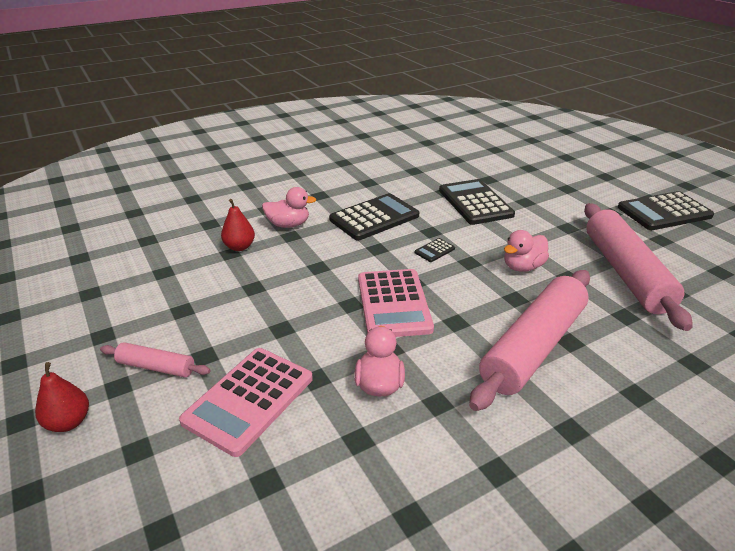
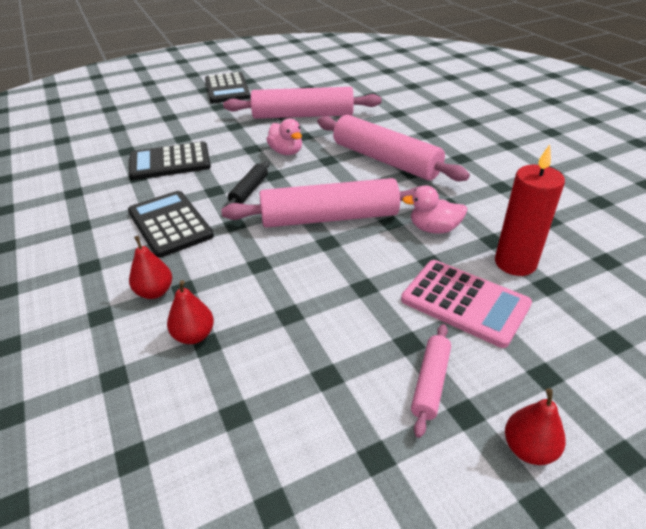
camera: 85 degrees left, 5 degrees up
(288, 224) = (155, 292): pink duck -> red pear
(311, 456) = (515, 263): none -> red candle
(393, 303) = (329, 217): pink calculator -> pink rolling pin
(434, 250) = (249, 191): black calculator -> black rolling pin

